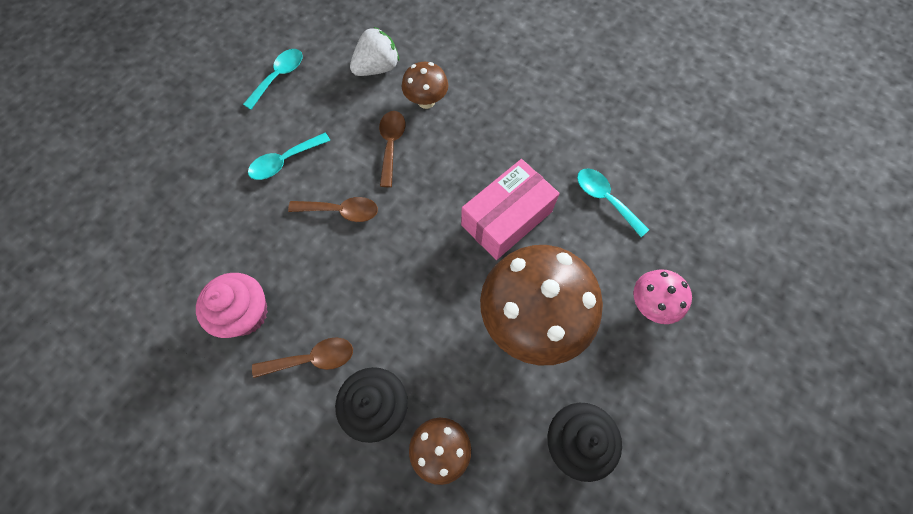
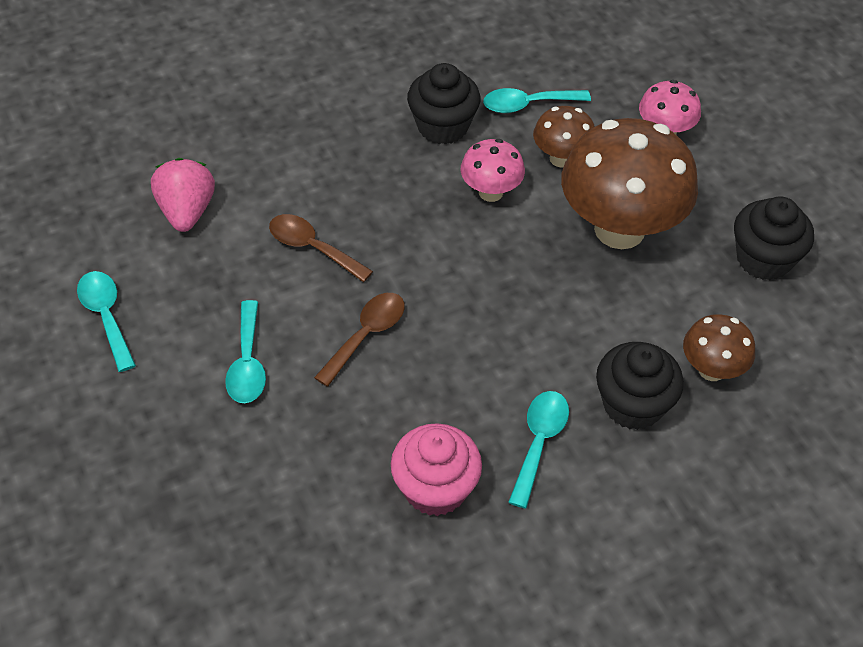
camera: 60 degrees left, 15 degrees down
(312, 359) = (539, 442): brown spoon -> turquoise spoon
(377, 68) = (187, 211): white strawberry -> pink strawberry
(426, 101) = (278, 188): brown mushroom -> brown mushroom (561, 158)
(506, 218) = (490, 192): pink box -> pink mushroom
(544, 159) = (443, 126): none -> black cupcake

